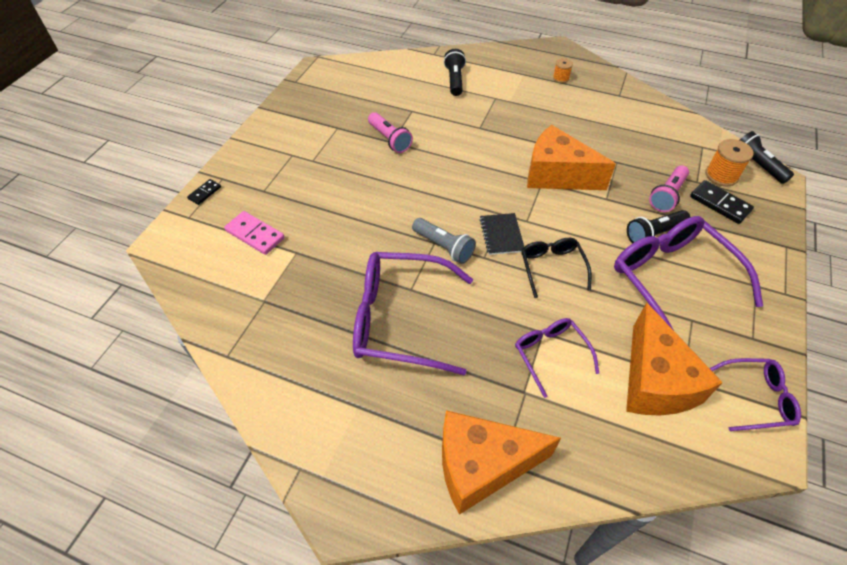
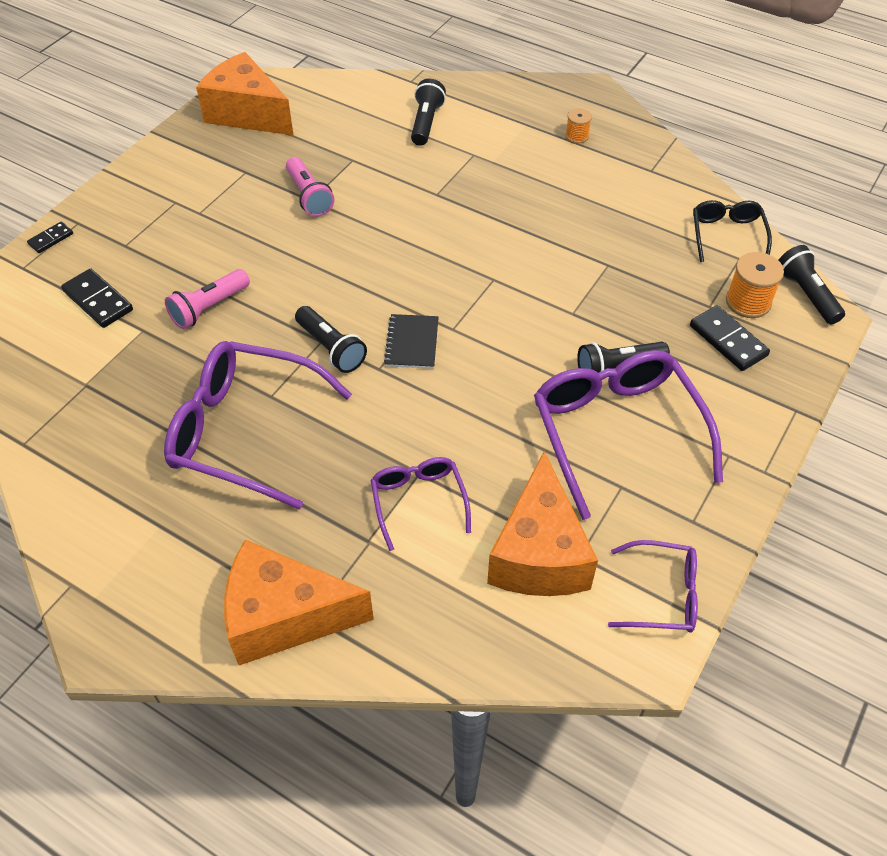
camera: 10 degrees right, 0 degrees up
(255, 235) = (98, 301): pink domino -> black domino
(444, 247) = (331, 348): grey flashlight -> black flashlight
(552, 268) = (462, 394): black glasses -> black glasses (727, 235)
(557, 175) = (517, 273): orange cheese -> orange cheese (247, 113)
(667, 195) = (658, 320): pink flashlight -> pink flashlight (209, 308)

